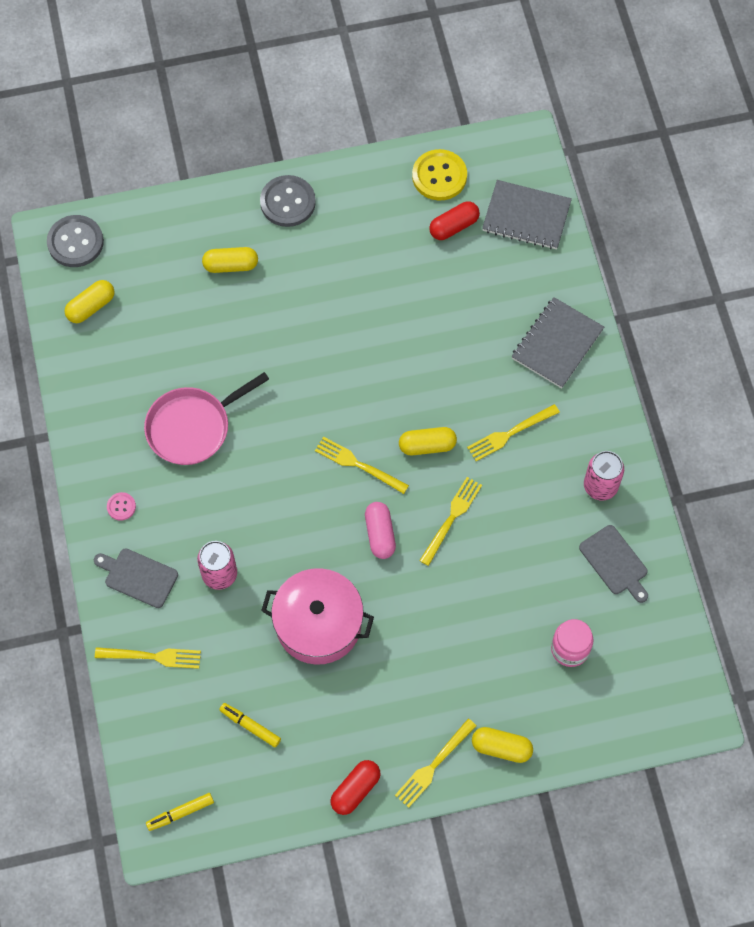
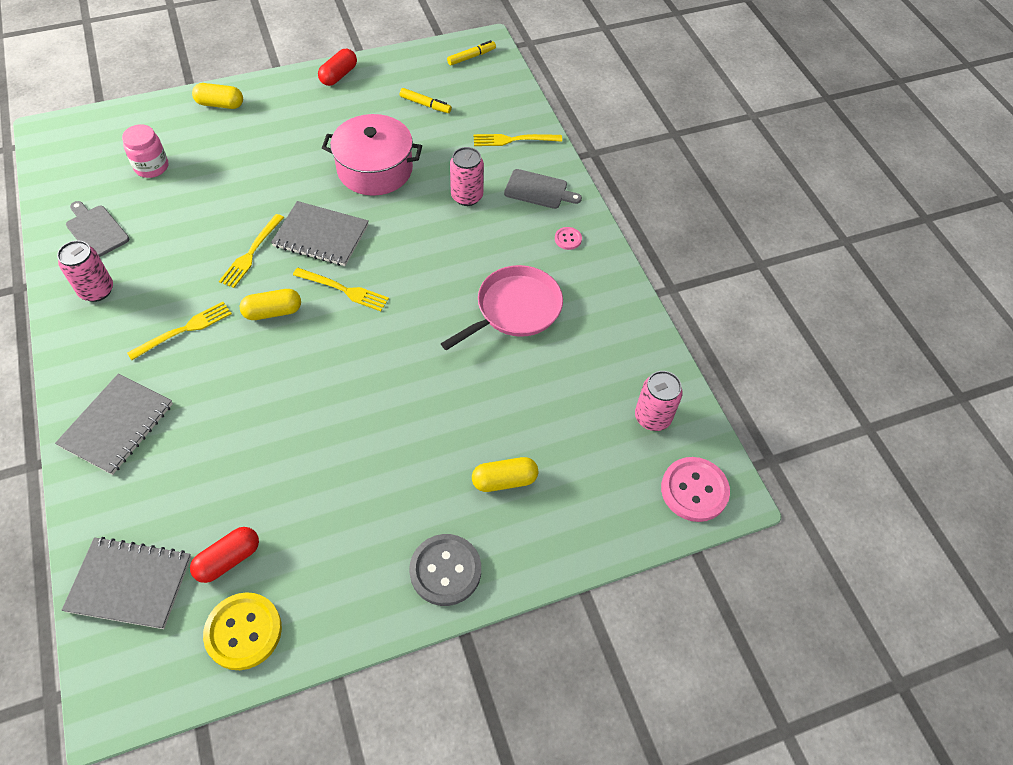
camera: 170 degrees right, 10 degrees down
(75, 242) = (694, 490): grey button -> pink button
(91, 307) = (652, 417): yellow capsule -> pink can
(380, 534) = (321, 236): pink capsule -> grey notebook
(433, 766) = (277, 91): yellow fork -> none

